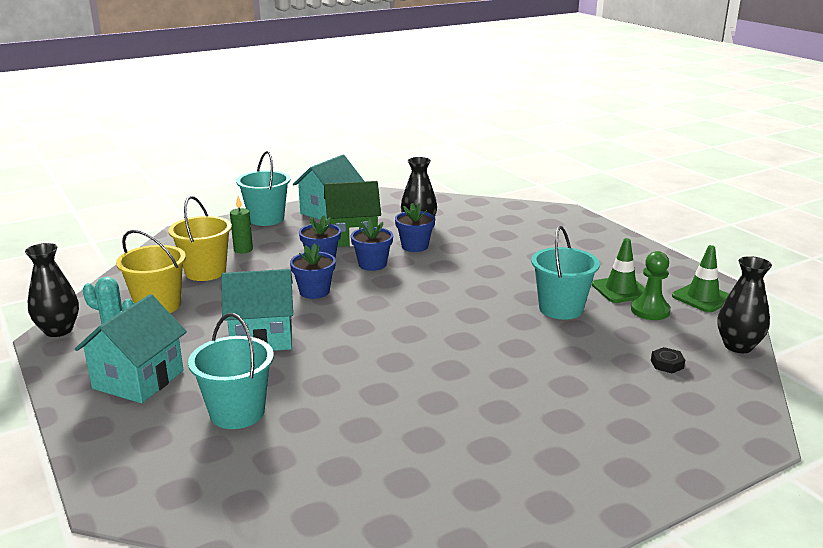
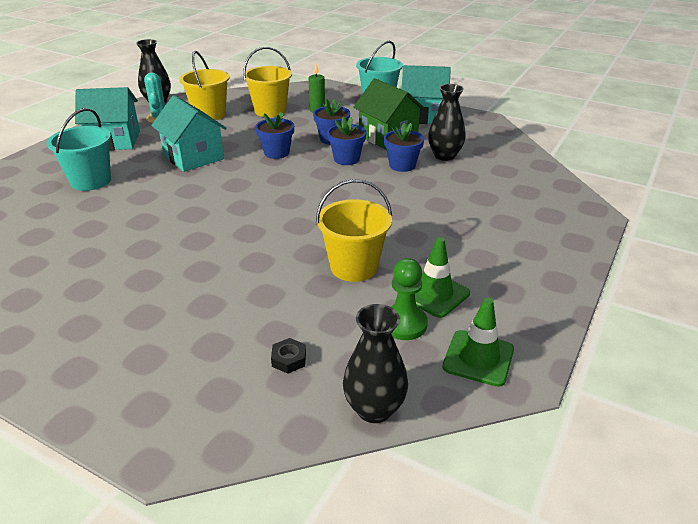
camera: 60 degrees right, 10 degrees up
(561, 308) = (354, 267): turquoise bucket -> yellow bucket

